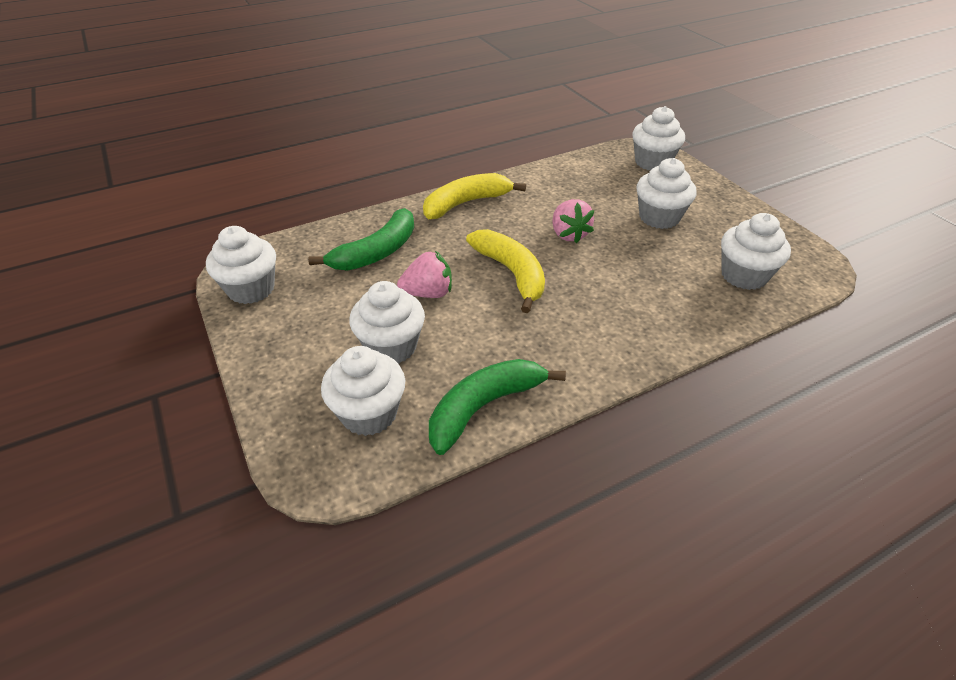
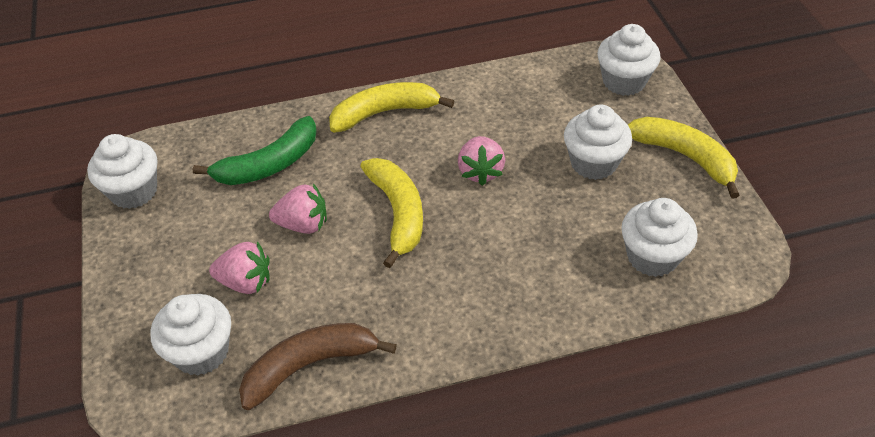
camera: 15 degrees right, 5 degrees up
(391, 347) = (246, 282): white cupcake -> pink strawberry
(484, 407) = (310, 365): green banana -> brown banana
(728, 205) = (684, 157): none -> yellow banana

